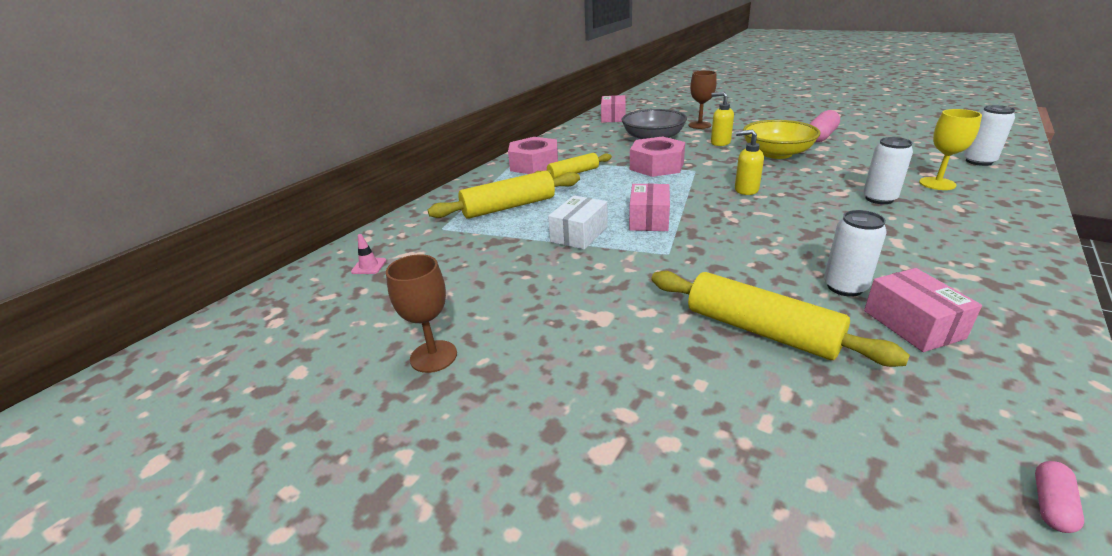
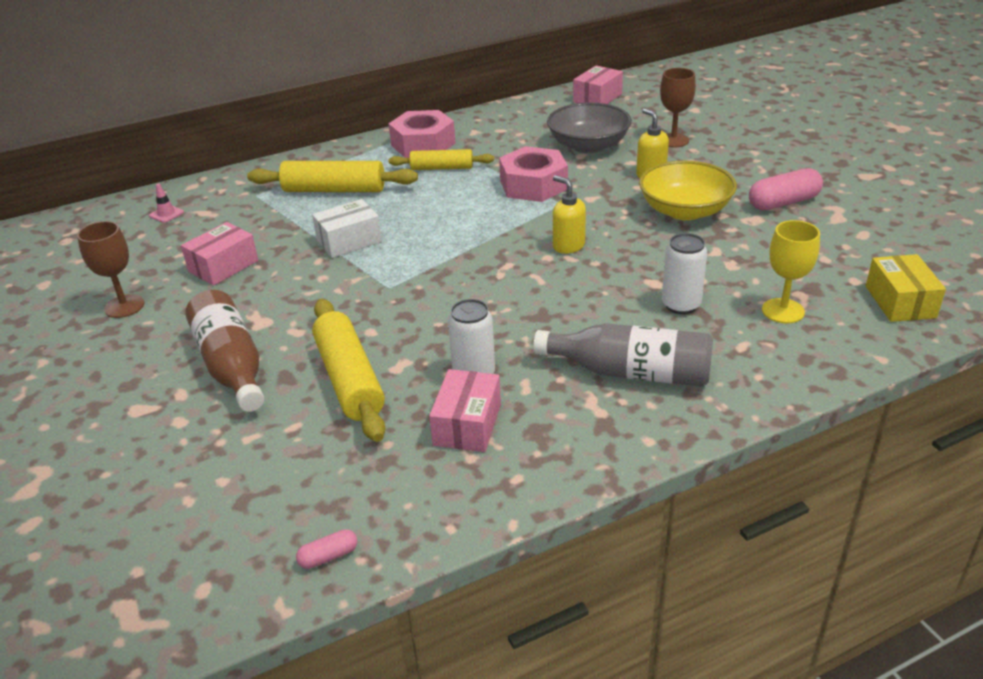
camera: 30 degrees right, 5 degrees up
(635, 364) = (231, 365): none -> brown bottle
(649, 219) = (427, 247): pink box -> pink box (223, 266)
(936, 245) = (631, 372): none -> grey bottle
(979, 161) = (900, 302): white can -> yellow box

